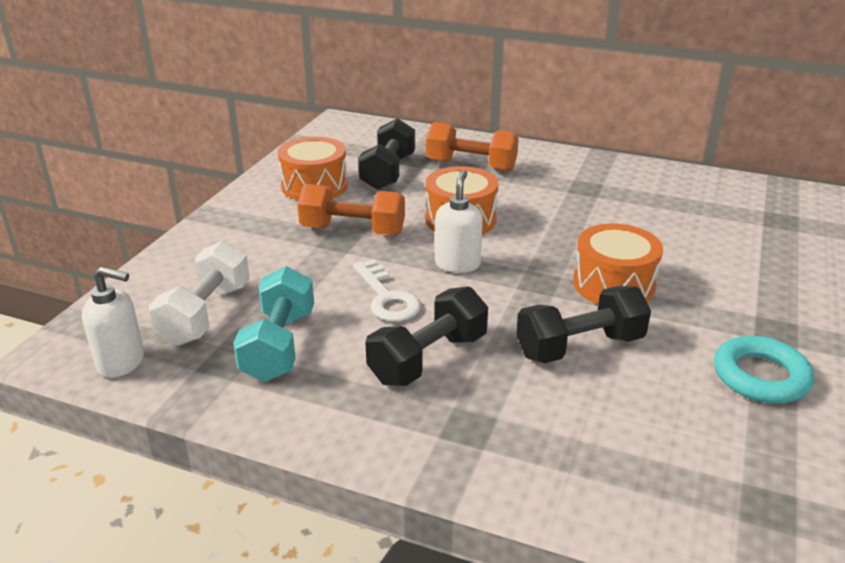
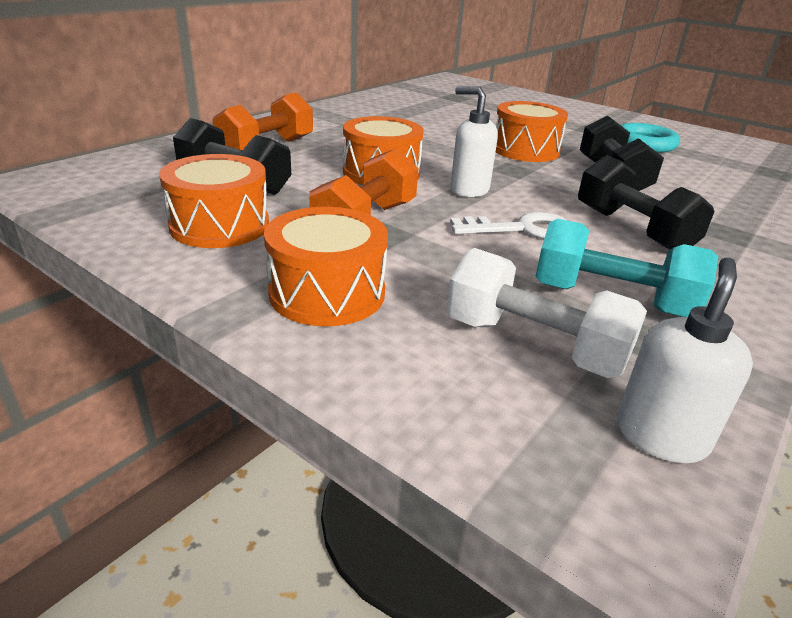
camera: 75 degrees left, 0 degrees up
(243, 237) = (327, 293): none -> orange drum

